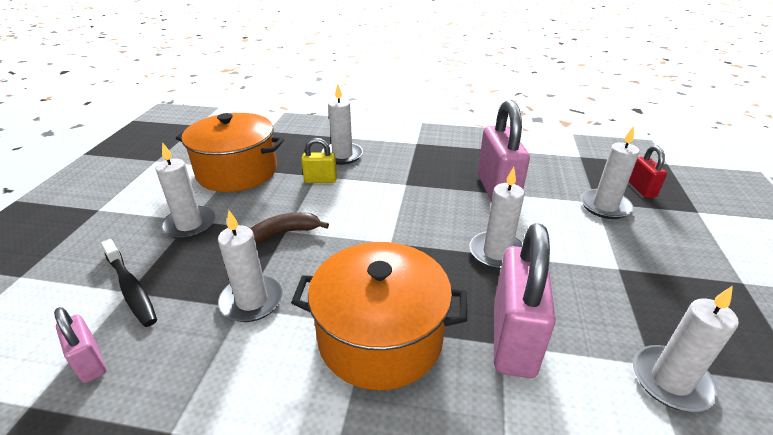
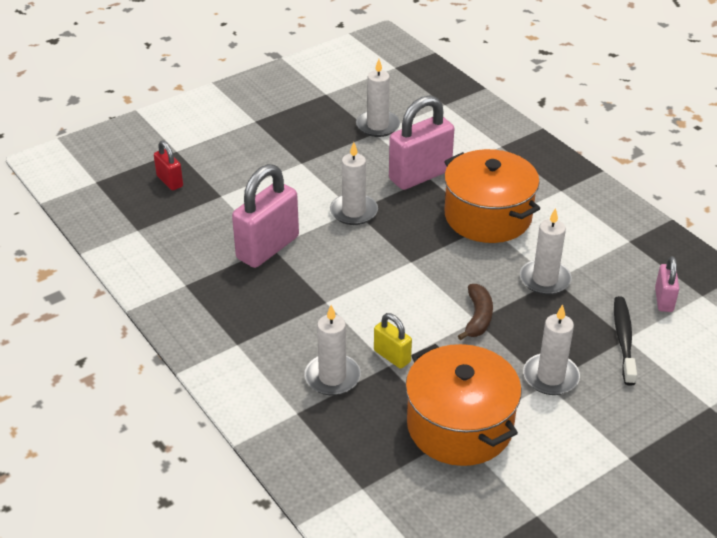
camera: 135 degrees left, 5 degrees up
(285, 232) = (478, 317): brown banana -> brown banana turned 105 degrees counterclockwise
(605, 206) = (223, 189): white candle -> none
(641, 189) = (170, 181): red padlock -> red padlock turned 75 degrees counterclockwise

